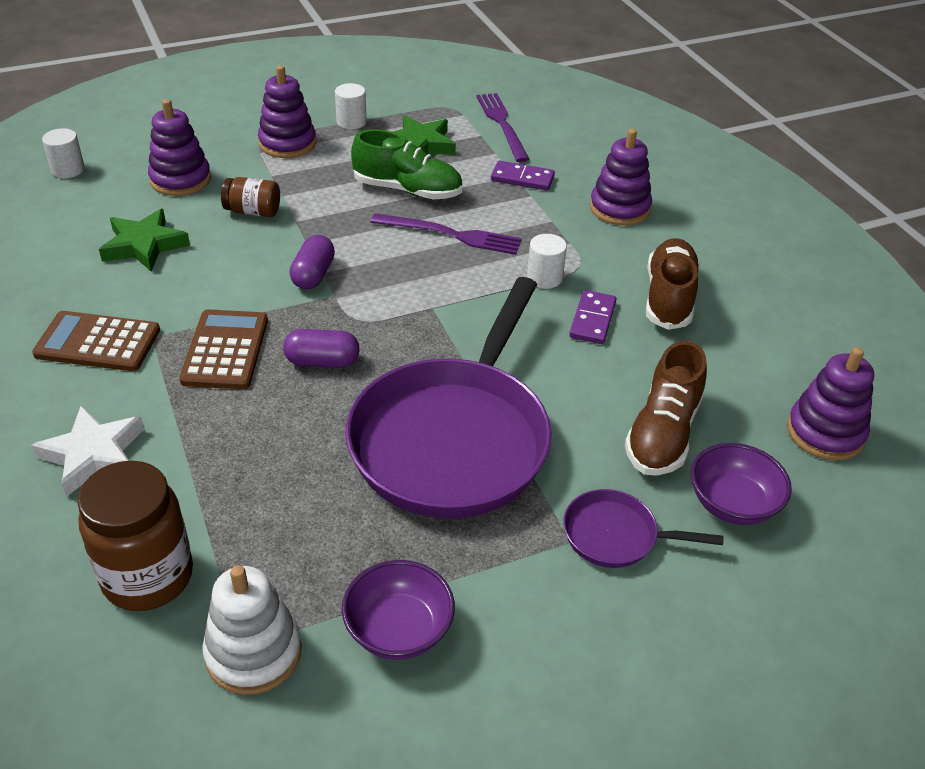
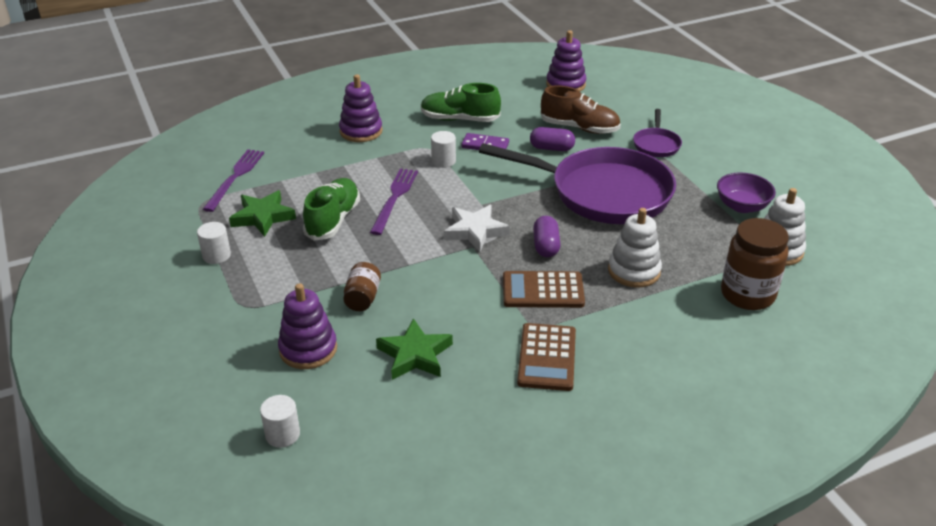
camera: 90 degrees left, 5 degrees down
(93, 455) = (662, 336): white star -> white star (475, 231)
(243, 446) = (634, 271): none -> white stacking toy
(287, 143) = (250, 290): purple stacking toy -> none
(313, 275) = (449, 258): purple capsule -> purple capsule (551, 148)
(502, 124) = (235, 177): purple fork -> purple fork turned 120 degrees clockwise
(522, 178) = (319, 169): purple domino -> none
(669, 298) = (460, 119): brown shoe -> green shoe
(732, 504) = (623, 112): purple bowl -> none

